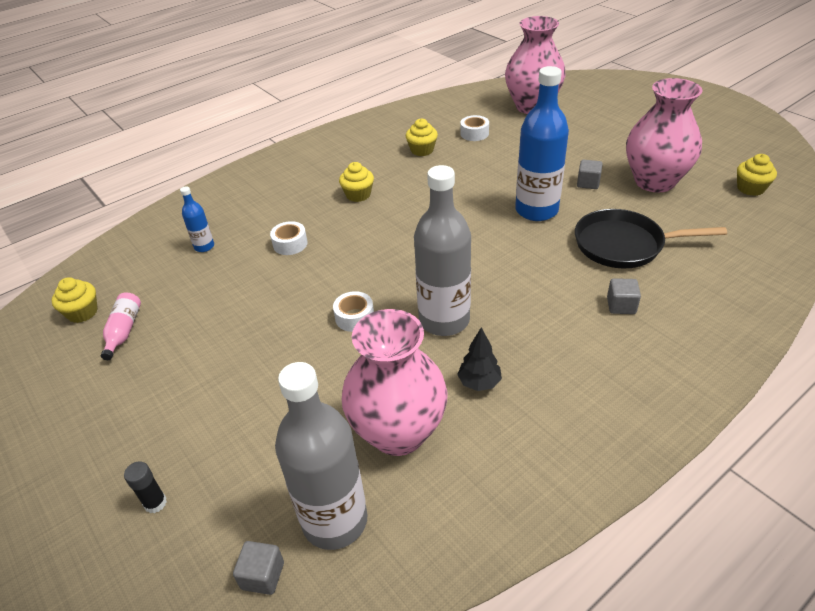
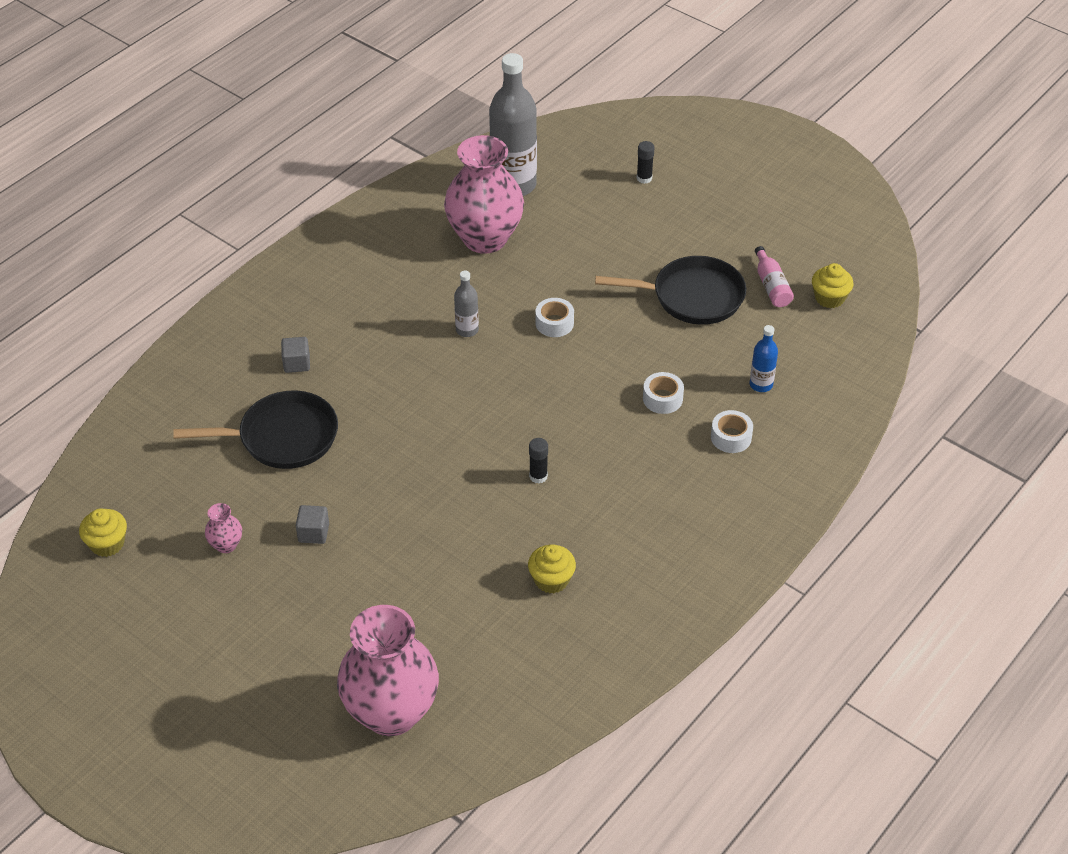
camera: 165 degrees right, 5 degrees up
(207, 329) = (692, 297): none -> black pan
(263, 575) = (548, 155): grey cube -> none
(358, 195) = (612, 482): yellow cupcake -> none
(412, 202) = (538, 476): none -> black glue stick
(444, 320) = (467, 330): grey bottle -> grey bottle, size x0.47
(474, 133) = (479, 627): white tape -> white tape (731, 437)
(479, 383) = (426, 280): black tree -> none
(536, 210) = (381, 478): blue bottle -> none
(654, 181) = (226, 545): pink vase -> pink vase, size x0.40

